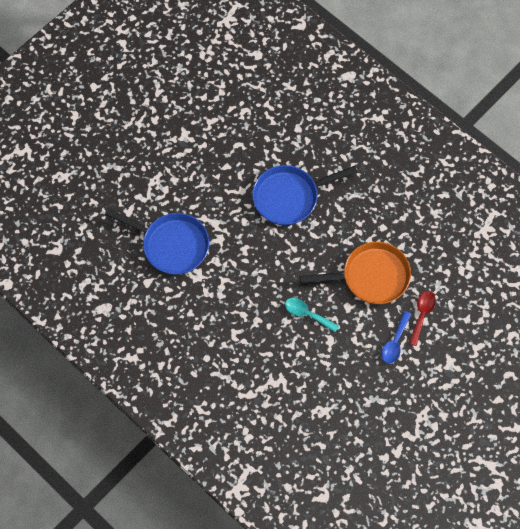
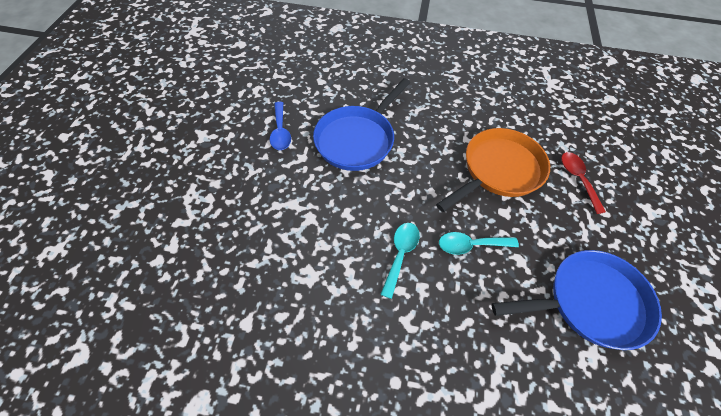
camera: 35 degrees left, 10 degrees down
(171, 245) = (253, 256): blue pan -> blue pan (590, 302)
(259, 294) = (400, 255): none -> turquoise spoon
(395, 342) = (582, 221): blue spoon -> blue spoon (280, 131)

